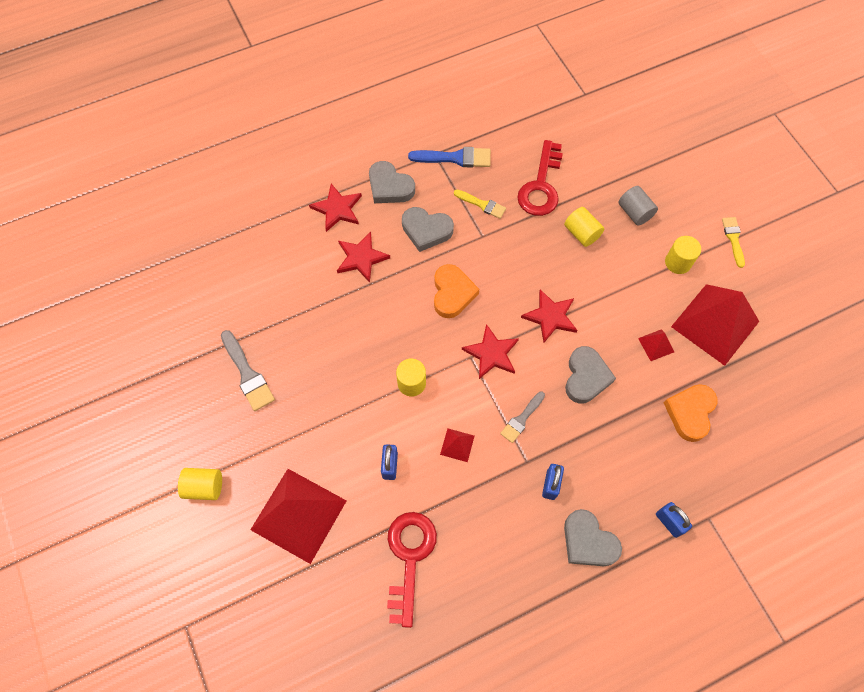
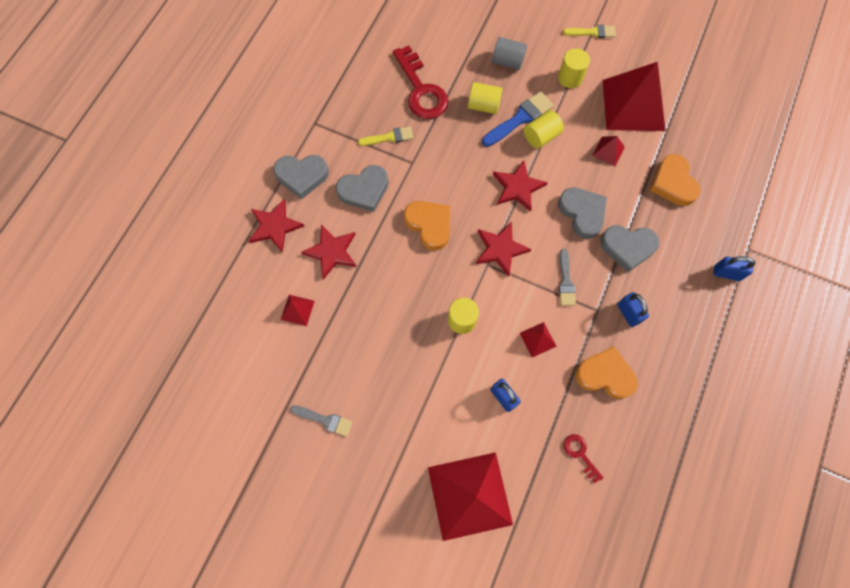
camera: 40 degrees left, 5 degrees up
(204, 487) = (374, 540): yellow cylinder -> yellow cylinder (541, 136)
(247, 374) = (324, 420): grey brush -> grey brush, size x0.65
(299, 281) = (297, 310): none -> red pyramid
(409, 558) = (580, 454): red key -> red key, size x0.48
(455, 158) = (334, 115): blue brush -> blue brush (519, 119)
(486, 516) = (605, 375): none -> orange heart
(588, 541) = (688, 333): grey heart -> grey heart (627, 247)
(733, 239) = (592, 32): yellow brush -> yellow brush turned 135 degrees clockwise

